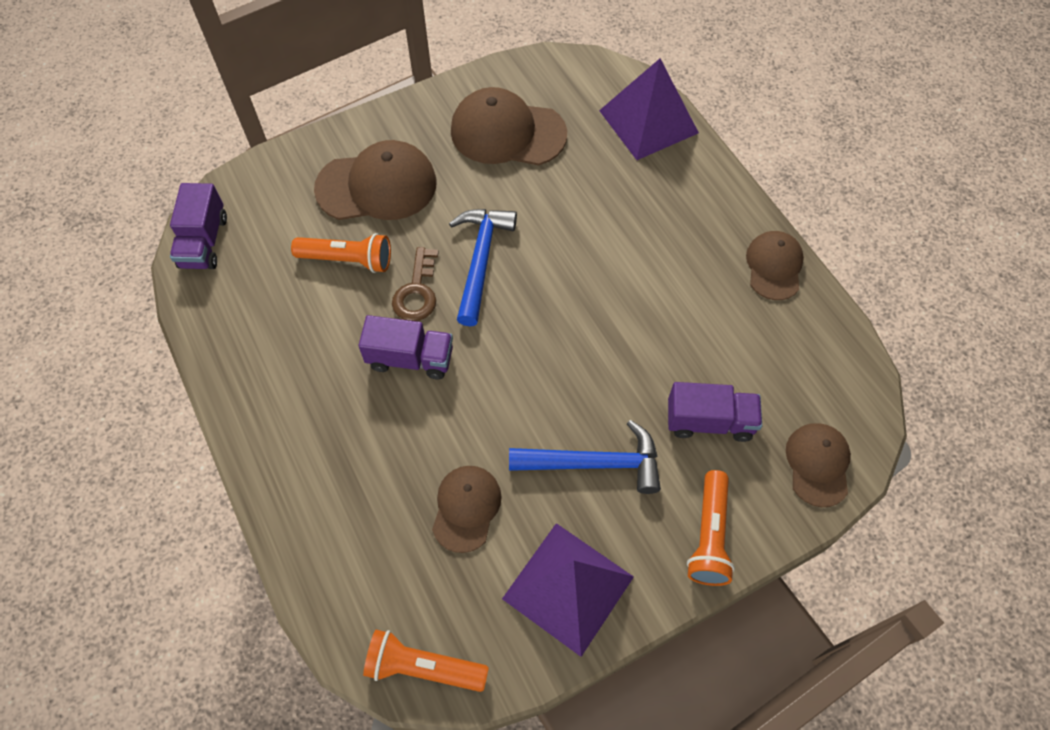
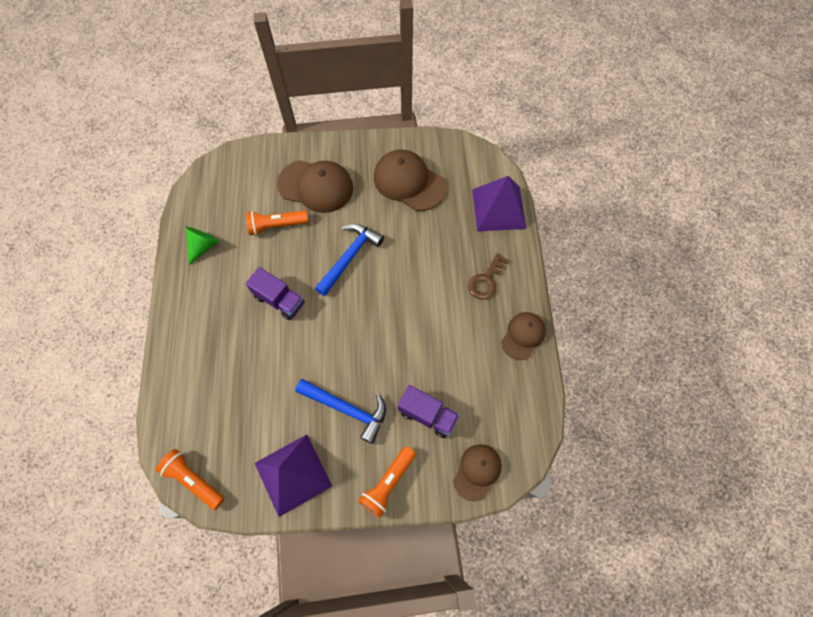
camera: 25 degrees right, 5 degrees up
(204, 242) = (205, 182): purple truck -> none
(250, 331) = (203, 246): none -> green cone
(348, 260) = (276, 225): orange flashlight -> orange flashlight turned 135 degrees clockwise
(417, 291) = (304, 261): brown key -> brown key (486, 280)
(466, 508) = (263, 402): brown cap -> none

